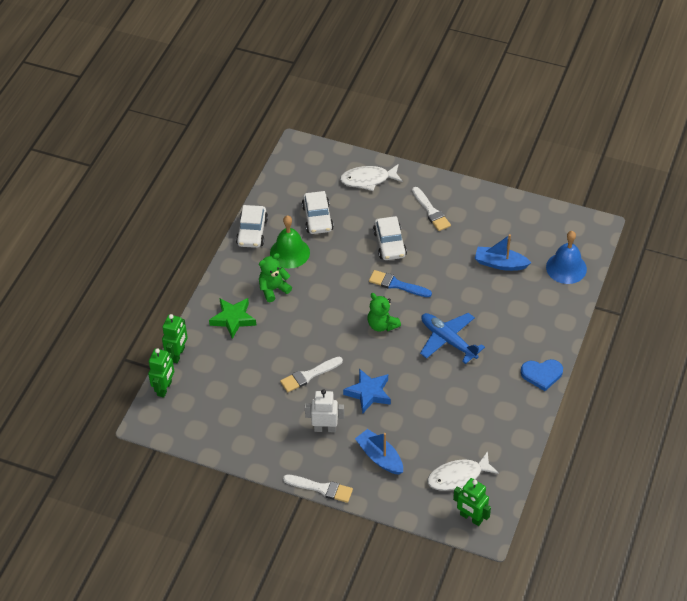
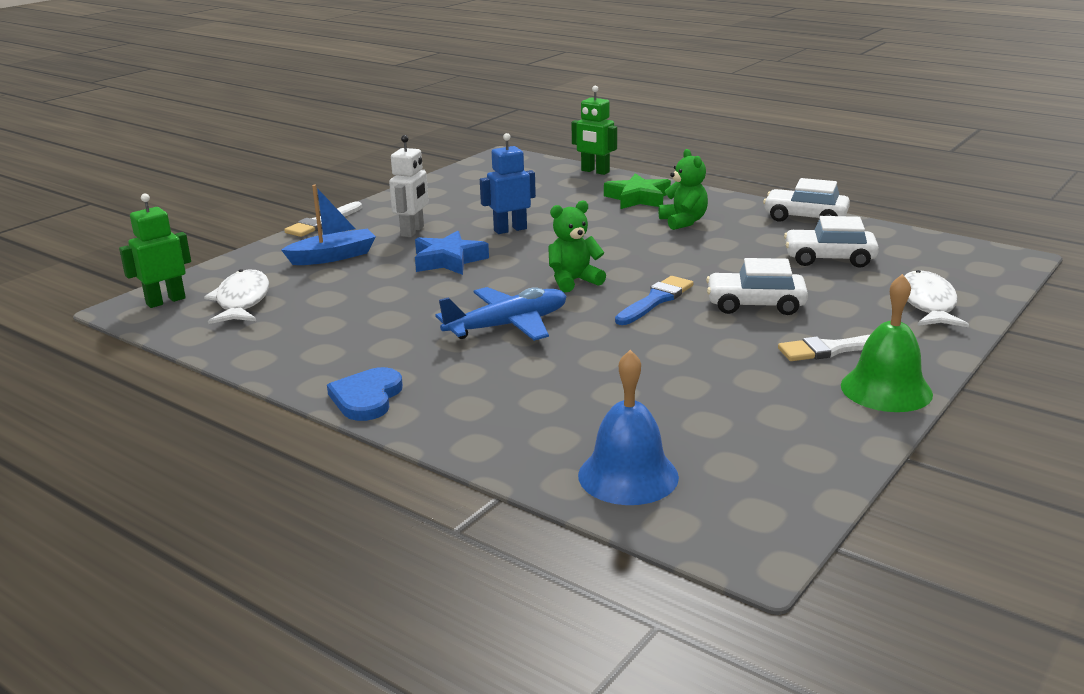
camera: 105 degrees right, 25 degrees down
(164, 388) = (546, 164): green robot -> none
(289, 252) = (755, 236): green bell -> green bell (886, 389)
(309, 375) = (510, 229): white brush -> blue robot
(500, 264) = (670, 399): blue boat -> none

